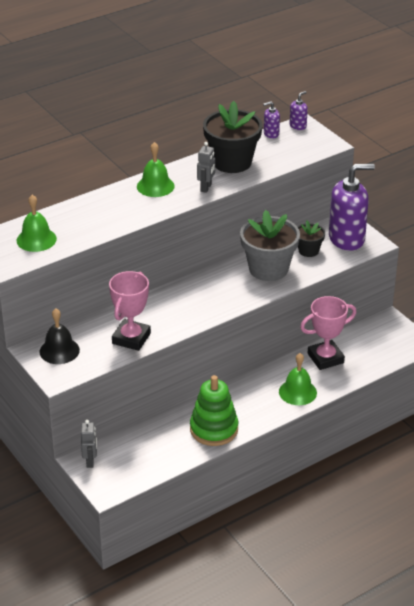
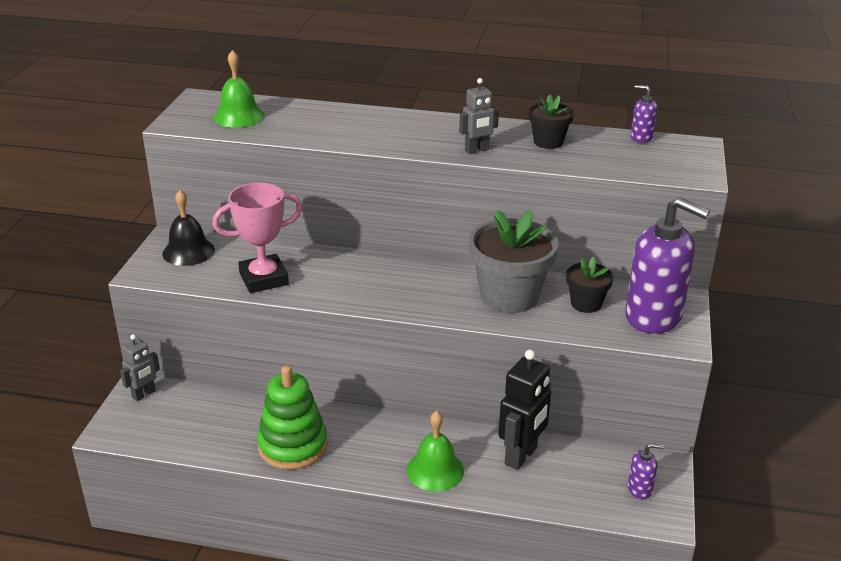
camera: 45 degrees right, 5 degrees down
(155, 186) = (429, 126): green bell -> none
(232, 162) = (548, 142): black flower pot -> black flower pot, size x0.53
(298, 126) = (688, 144): purple soap dispenser -> purple soap dispenser (640, 489)
(325, 358) = (521, 456): pink trophy -> black robot

